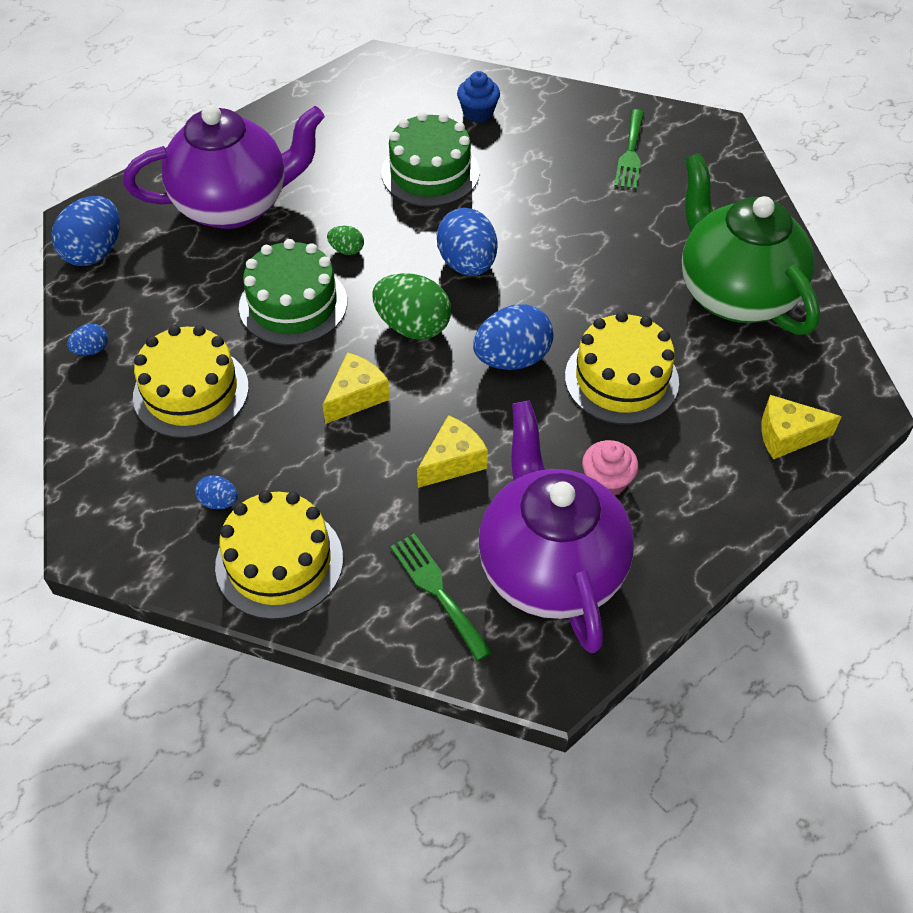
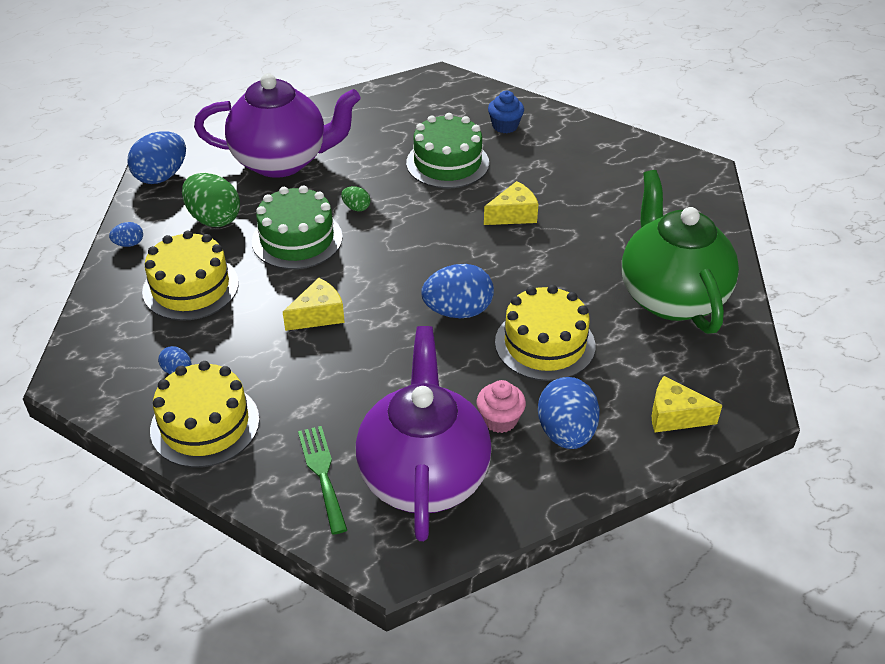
camera: 15 degrees right, 10 degrees down
(413, 326) = (386, 272): green egg -> green egg (214, 219)
(453, 461) = (376, 379): yellow cheese -> yellow cheese (513, 215)
(467, 264) = (450, 234): blue egg -> blue egg (566, 433)
(630, 153) = (622, 175): green fork -> none

